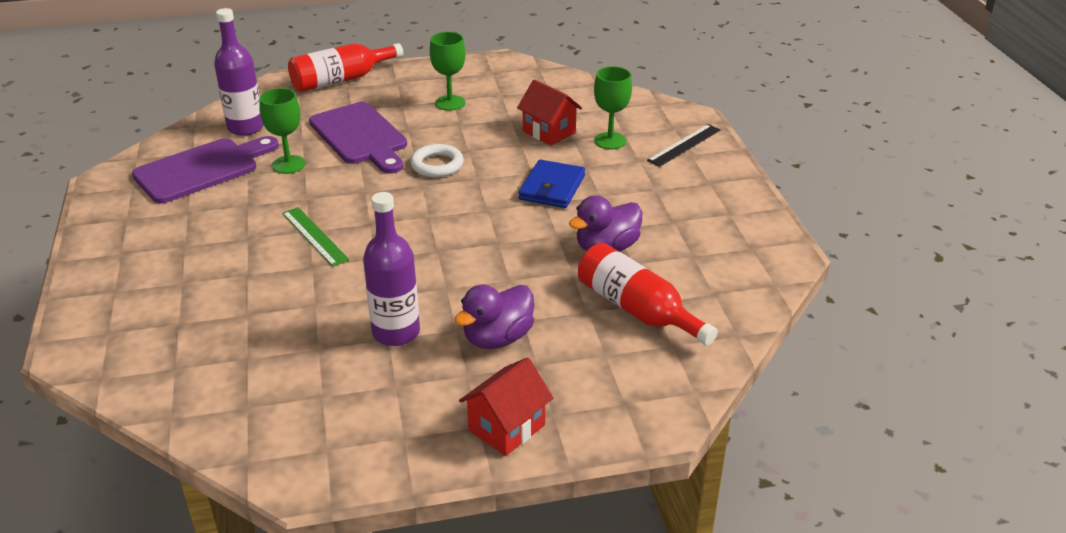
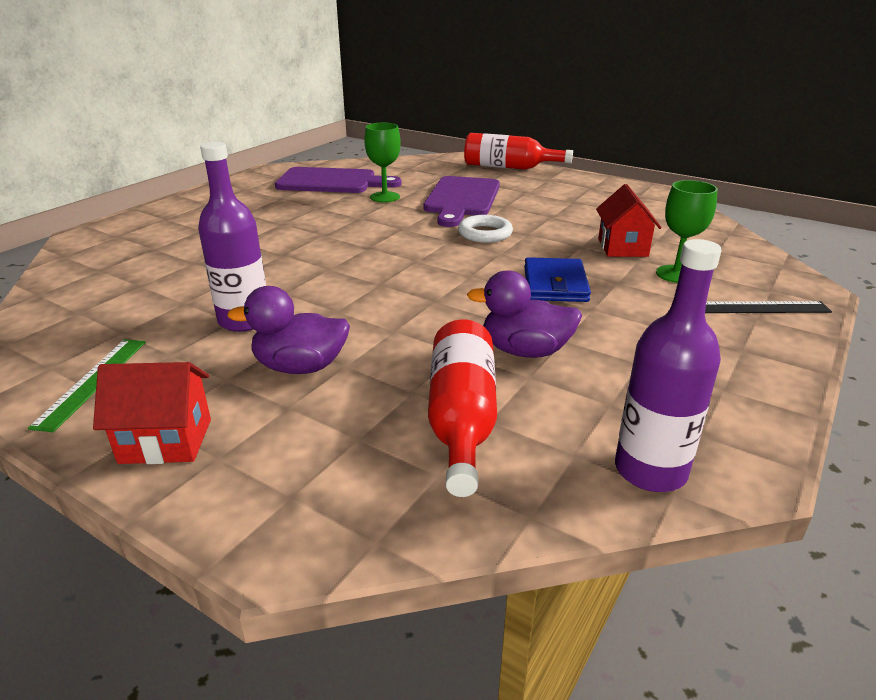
camera: 45 degrees right, 5 degrees down
(246, 127) = (399, 171): purple bottle -> purple bottle (650, 470)
(314, 236) = (319, 239): green ruler -> green ruler (92, 382)
(450, 103) = (567, 202): green goblet -> none
(552, 187) = (555, 284): blue wallet -> blue wallet turned 60 degrees counterclockwise

